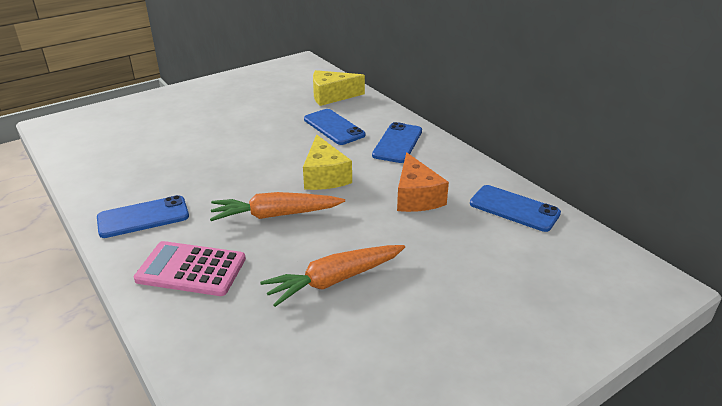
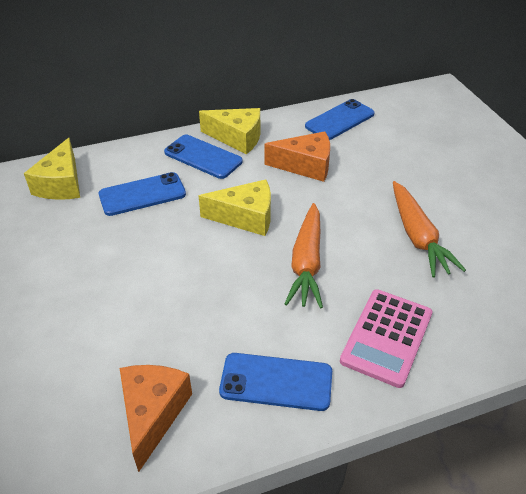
camera: 75 degrees left, 10 degrees up
(119, 173) = (153, 414): none -> orange cheese
(143, 217) = (276, 382): blue phone -> blue phone turned 75 degrees counterclockwise
(437, 154) = (237, 138): none -> yellow cheese

